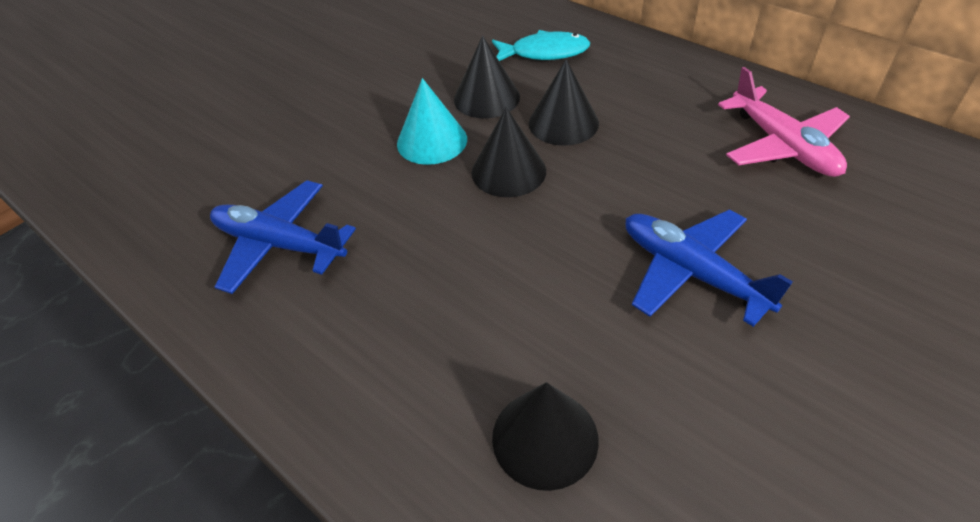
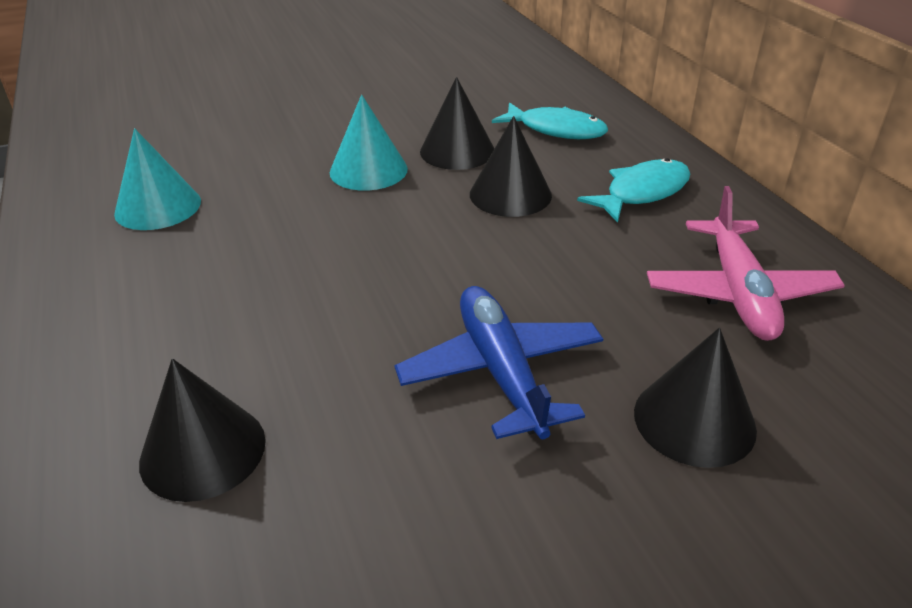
camera: 25 degrees right, 10 degrees down
(279, 245) = (158, 207): blue plane -> turquoise cone
(508, 171) = (412, 217): black cone -> black cone (694, 420)
(654, 87) = (642, 192): none -> turquoise fish

